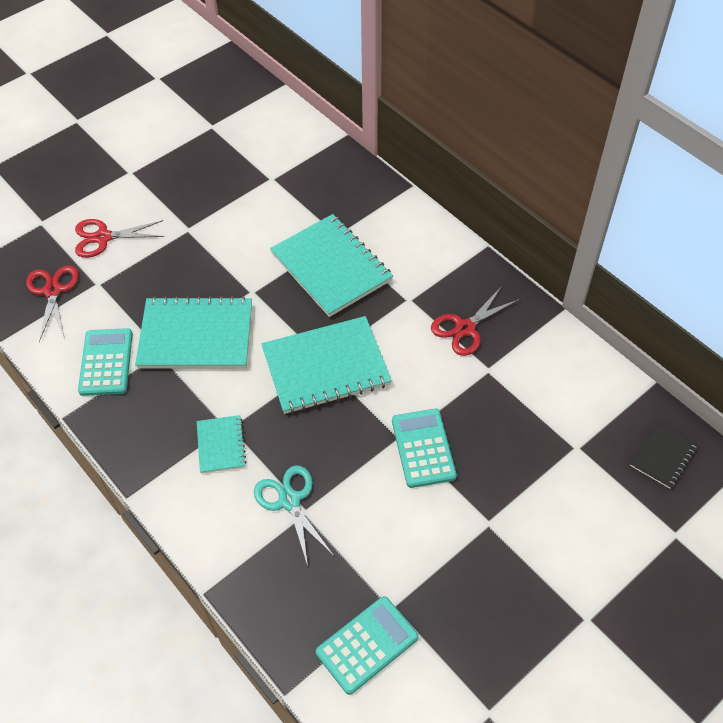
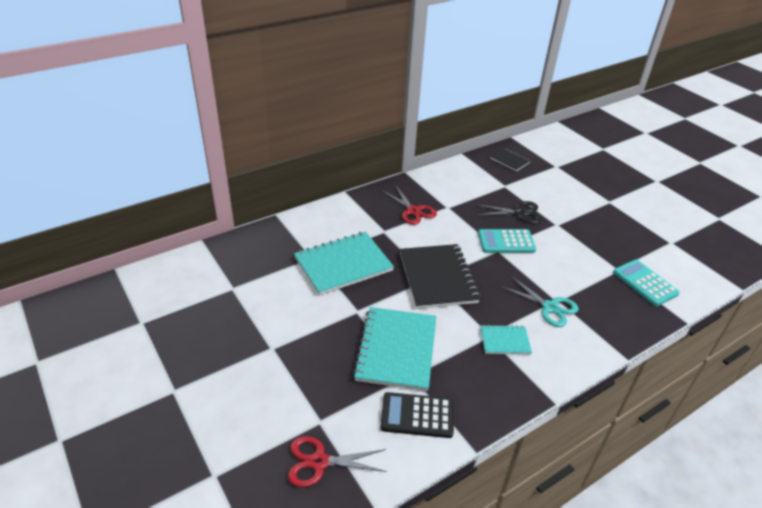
camera: 85 degrees left, 15 degrees down
(103, 237) = (259, 416): red scissors -> none
(106, 362) = (417, 415): turquoise calculator -> black calculator
(290, 501) = (550, 307): turquoise scissors -> turquoise scissors turned 120 degrees counterclockwise
(326, 366) = (437, 277): turquoise notebook -> black notebook
(504, 468) = (519, 213): none -> black scissors

